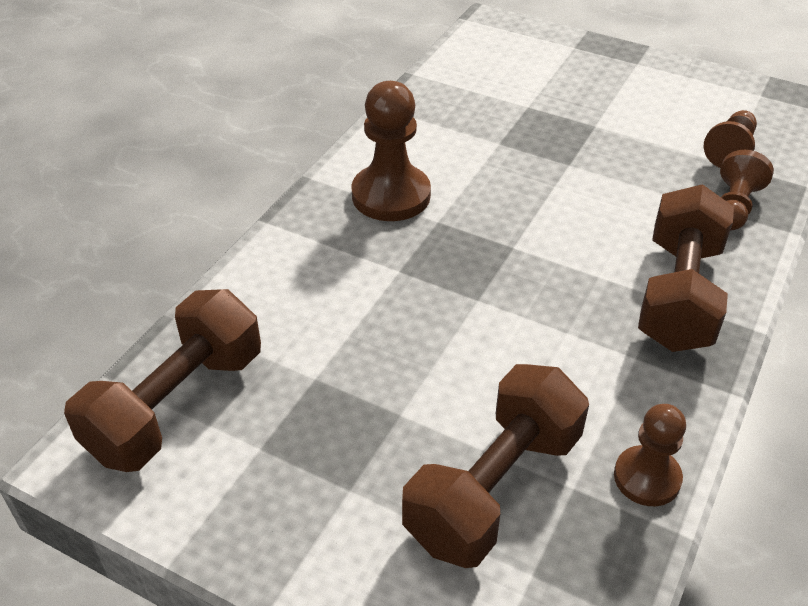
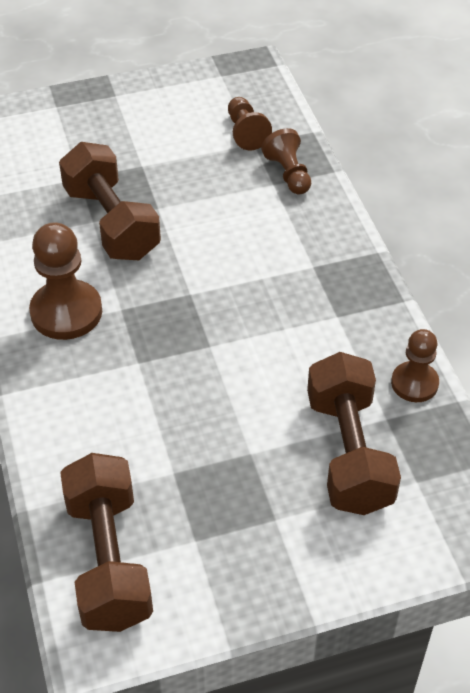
camera: 45 degrees left, 5 degrees up
(678, 295) = (318, 258): brown dumbbell -> brown dumbbell (111, 223)

